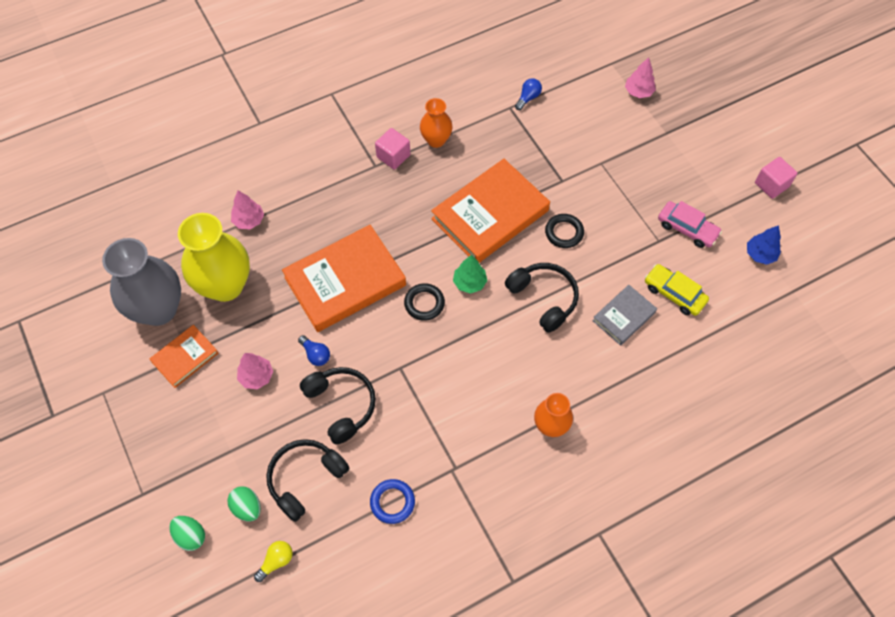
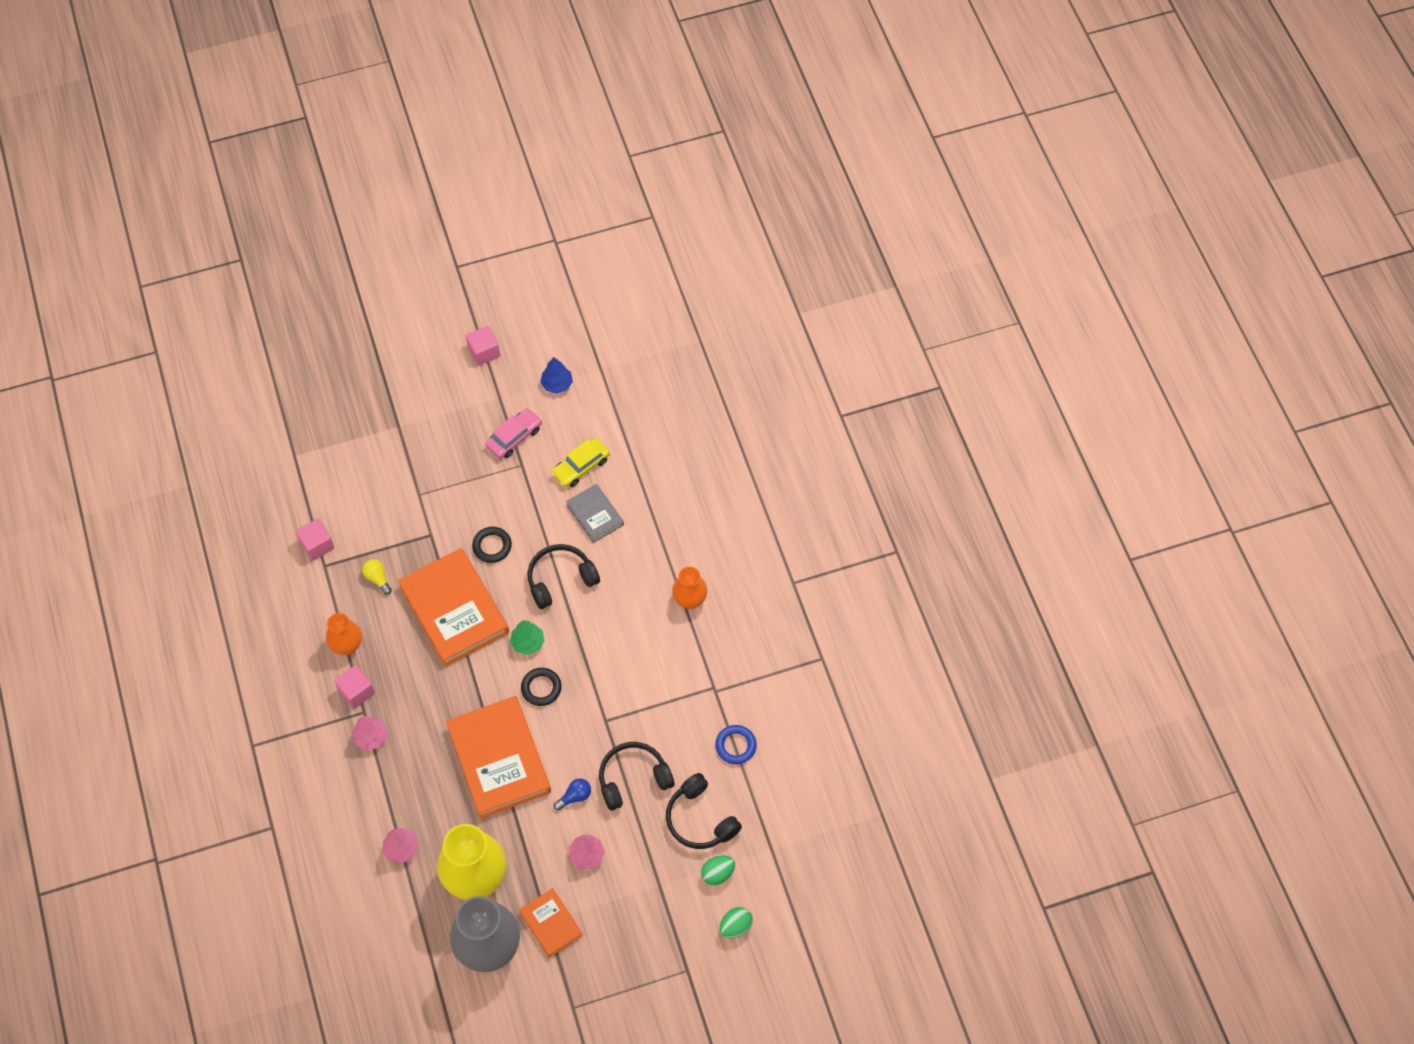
camera: 80 degrees left, 0 degrees up
(276, 561) = (772, 852): yellow light bulb -> yellow light bulb (377, 578)
(528, 98) = (317, 545): blue light bulb -> pink cube
(638, 92) = (339, 438): pink tree -> pink tree (371, 737)

